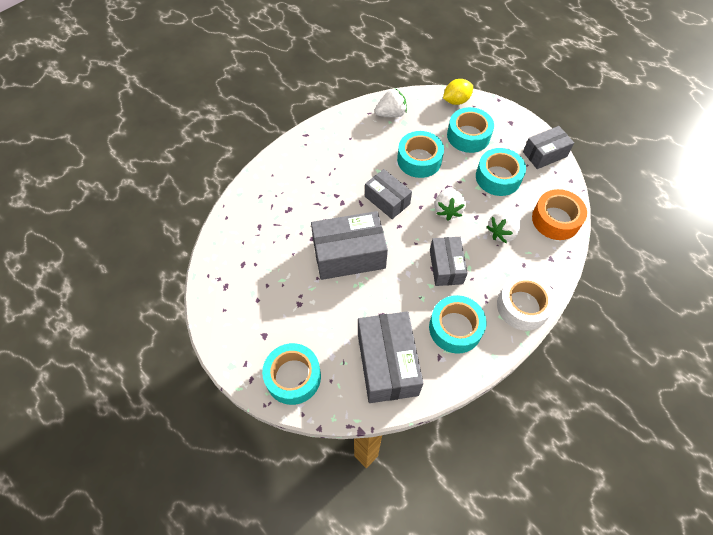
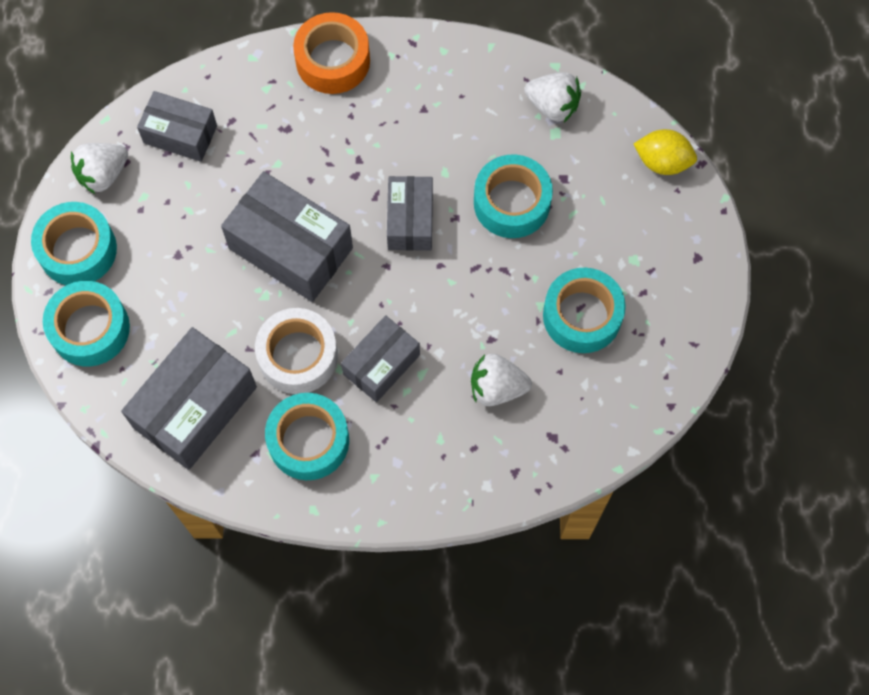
camera: 45 degrees right, 10 degrees up
(447, 210) = (467, 299): white strawberry -> white strawberry (103, 174)
(468, 136) = (616, 226): turquoise tape -> turquoise tape (78, 250)
(522, 306) = (411, 490): white tape -> white tape (298, 356)
(544, 154) = (683, 341): grey box -> grey box (180, 134)
(555, 220) = (583, 434): orange tape -> orange tape (333, 60)

